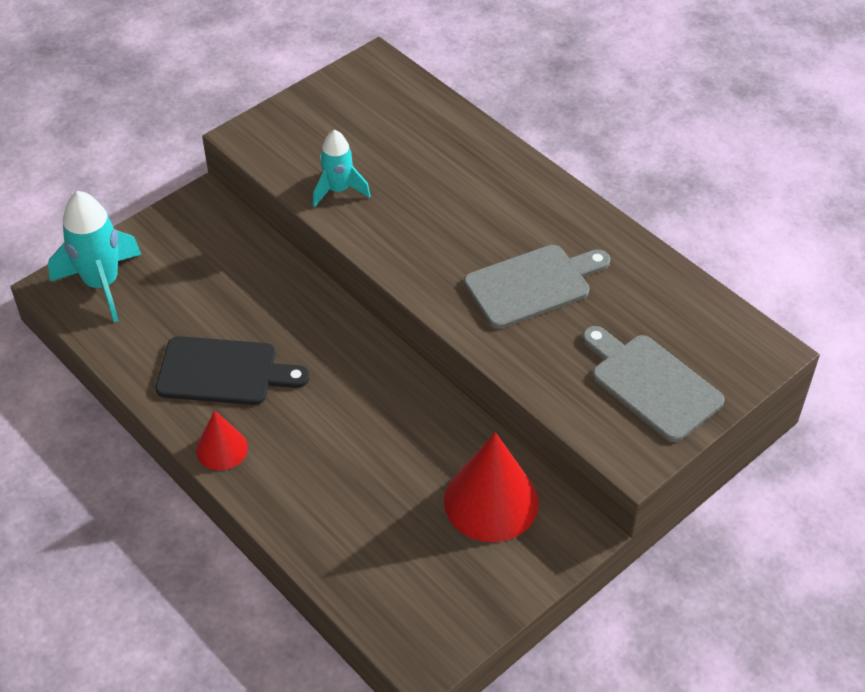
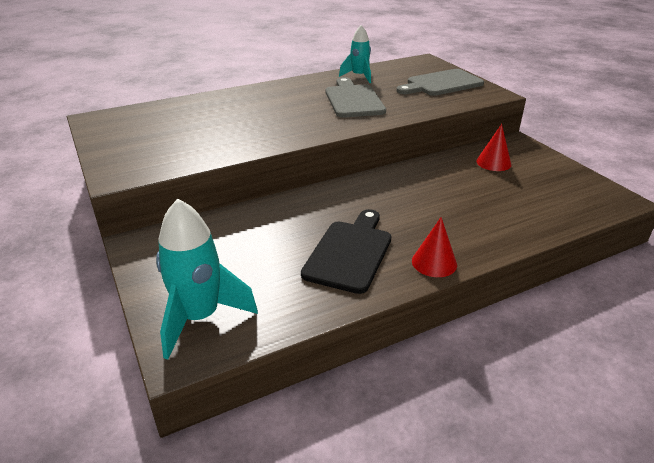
camera: 75 degrees left, 15 degrees down
(338, 190) = (219, 146): turquoise rocket -> turquoise rocket (359, 76)
(491, 501) = (493, 162): red cone -> red cone, size x0.56

